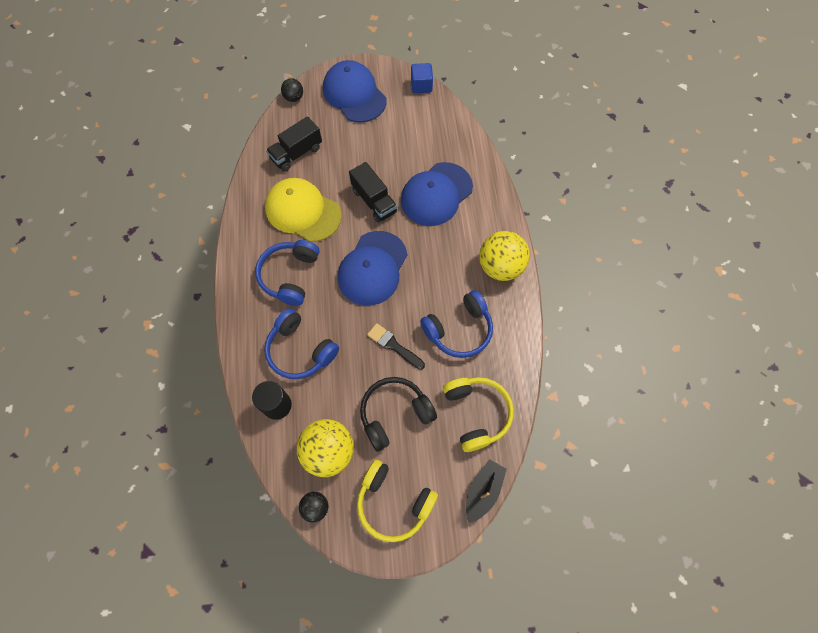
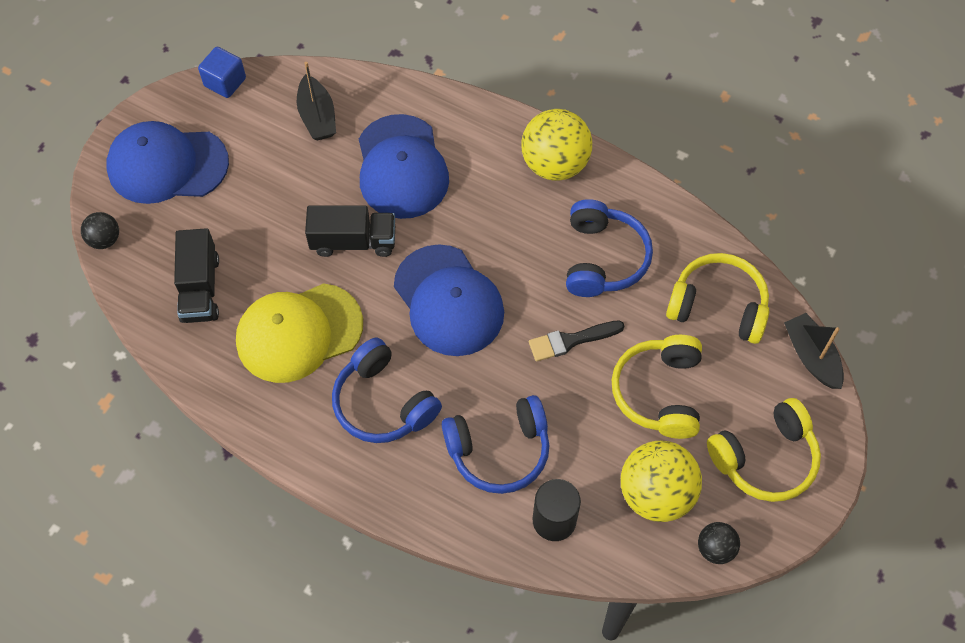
camera: 55 degrees left, 5 degrees down
(395, 414) = (659, 392): black headphones -> yellow headphones
(435, 137) = (317, 116): none -> black boat

